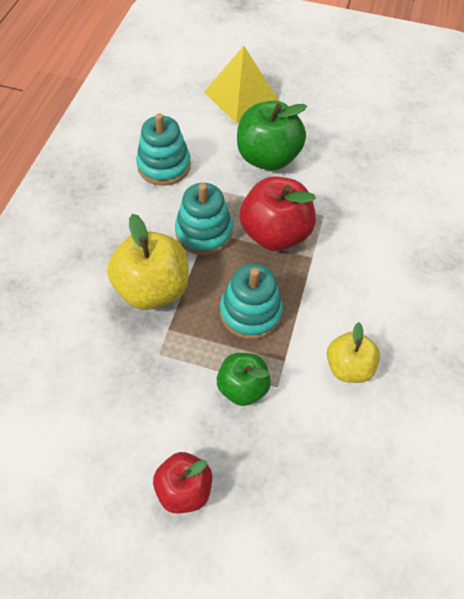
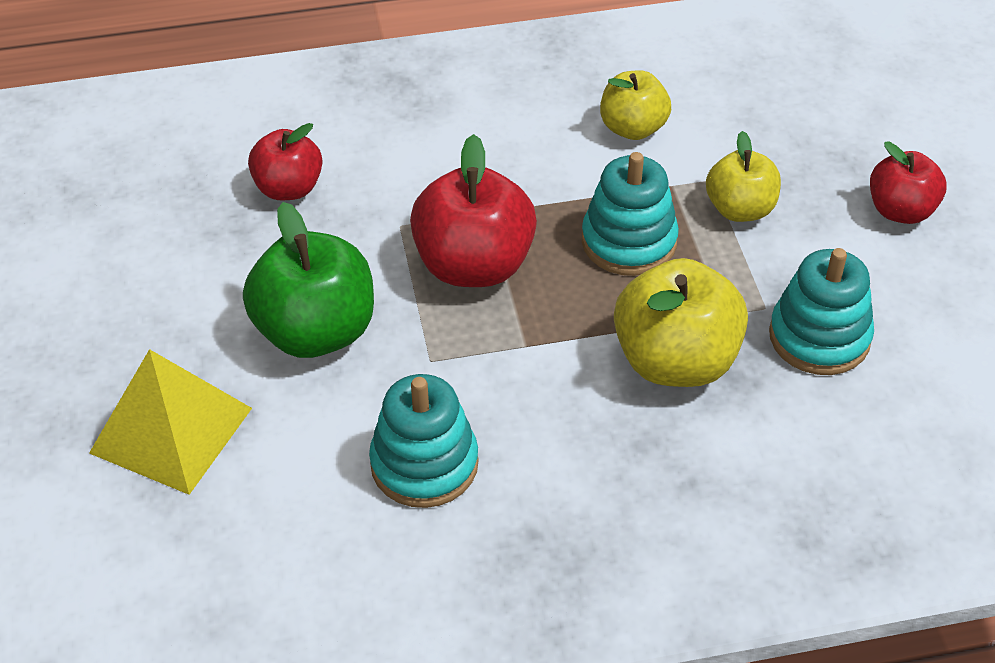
camera: 115 degrees left, 10 degrees down
(204, 232) = (531, 347): turquoise stacking toy -> turquoise stacking toy (819, 337)
(242, 387) = (740, 209): green apple -> yellow apple
(376, 181) = (288, 188): none -> red apple

